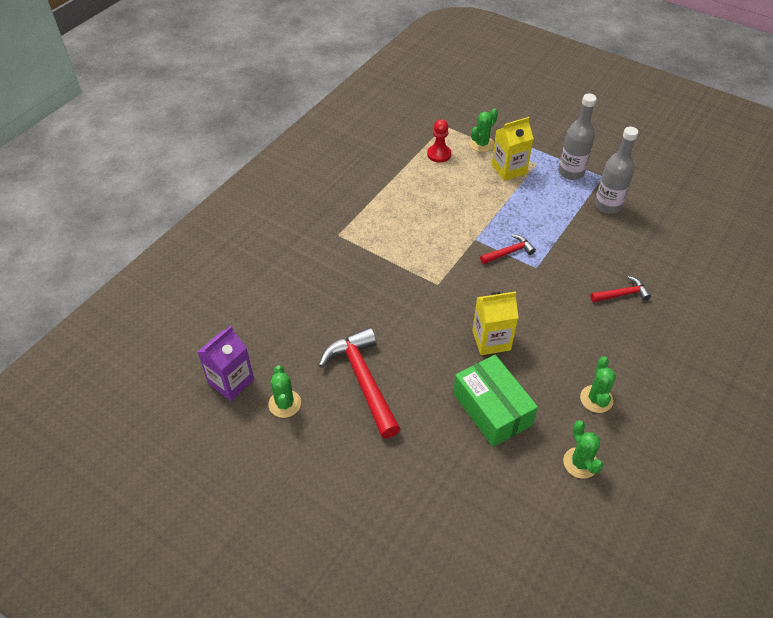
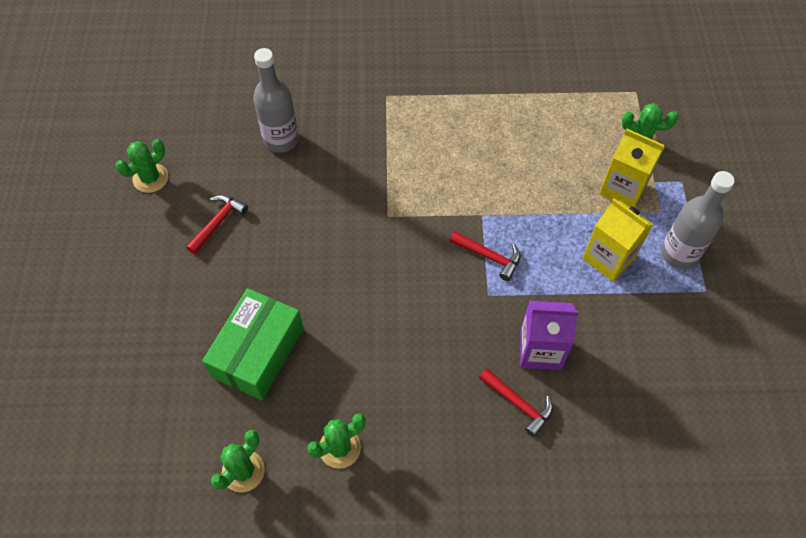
camera: 55 degrees right, 10 degrees up
(231, 381) = (148, 125): purple carton -> purple carton (540, 350)
(363, 380) = (218, 223): red hammer -> red hammer, size x0.52
(439, 154) = (583, 112): red pawn -> none
(491, 340) = (348, 305): yellow carton -> yellow carton (608, 258)
(607, 205) = (657, 320): grey bottle -> grey bottle (281, 140)

